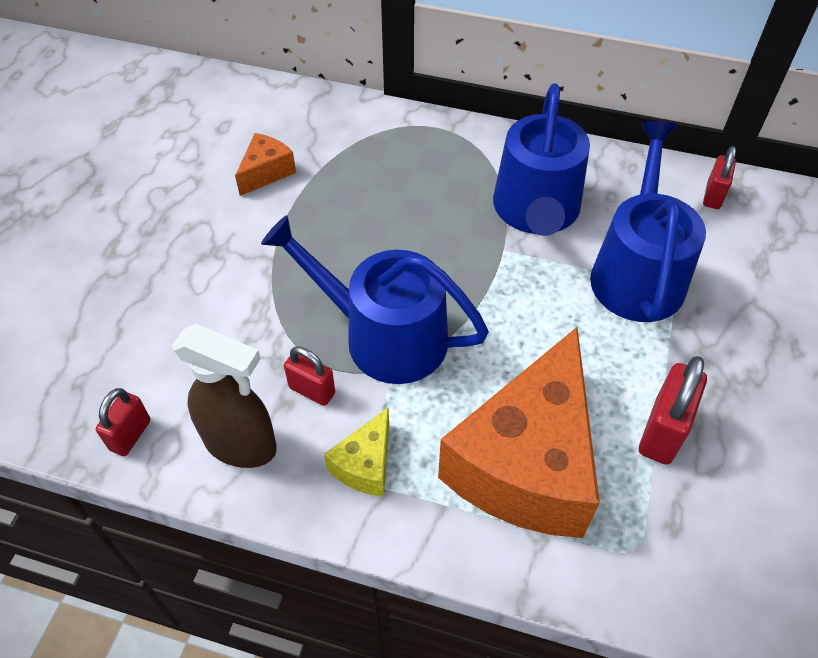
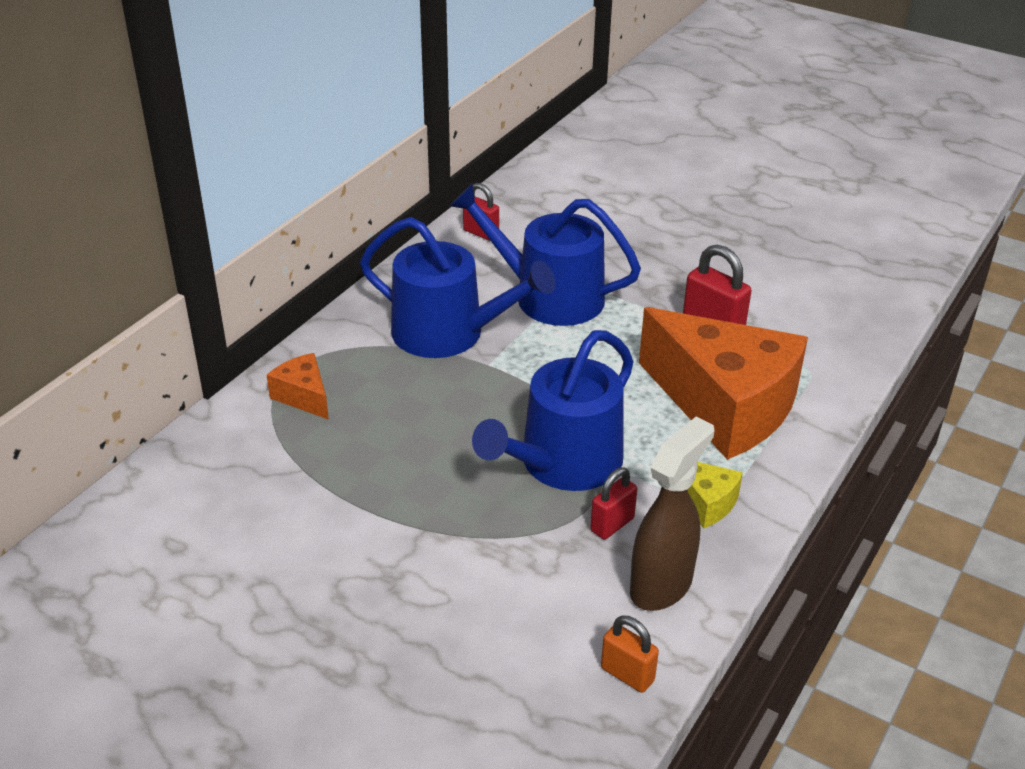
camera: 75 degrees left, 15 degrees down
(130, 435) = (627, 674): red padlock -> orange padlock
(266, 172) = (283, 516): orange cheese -> orange cheese (303, 396)

